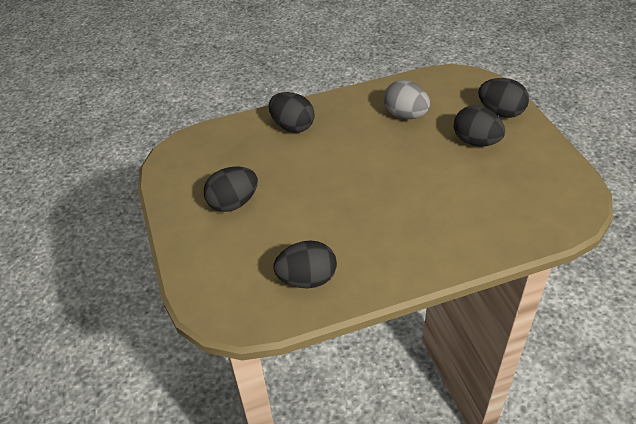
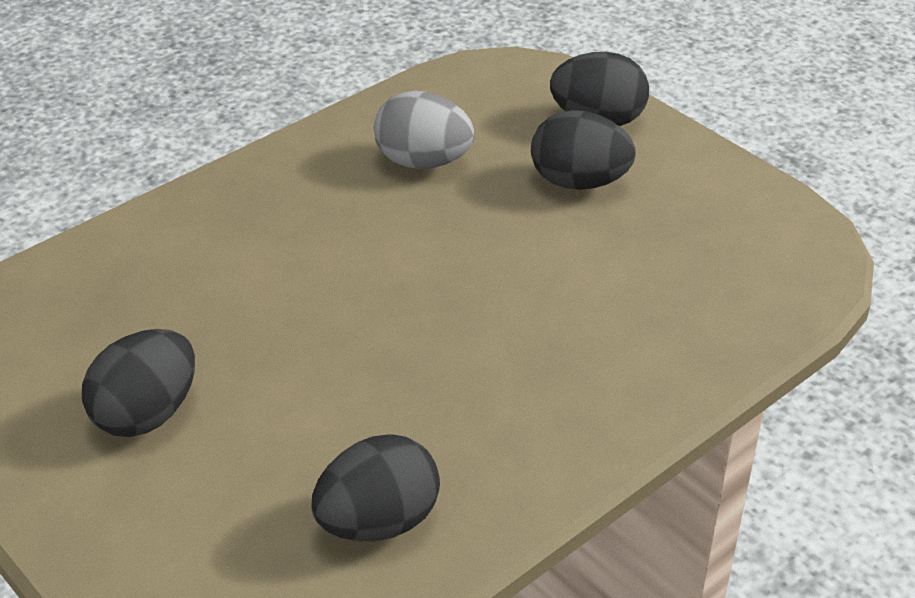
camera: 25 degrees left, 5 degrees down
(292, 126) = (202, 232): black egg -> none

